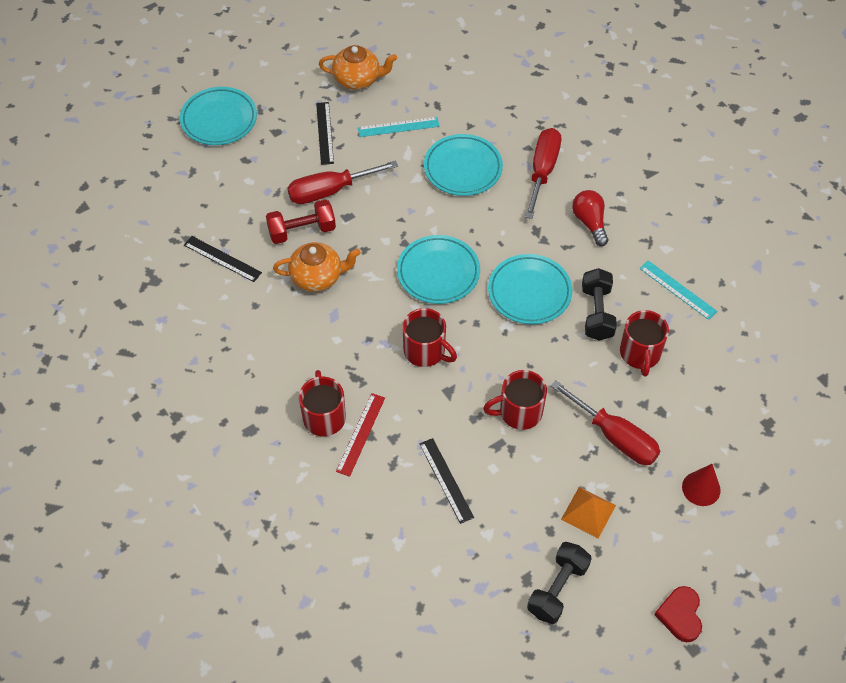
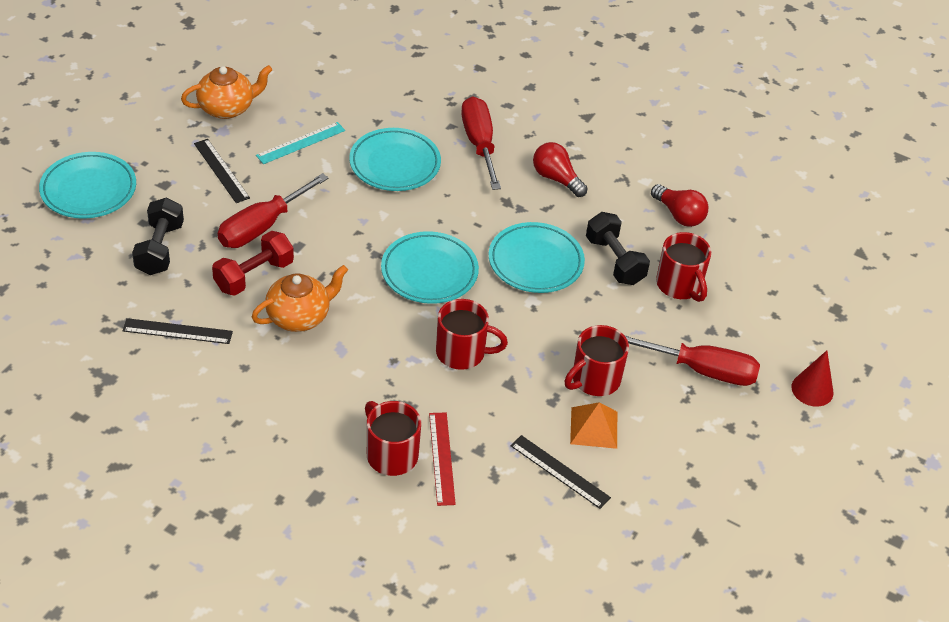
camera: 30 degrees left, 10 degrees down
(557, 589) = (735, 535): black dumbbell -> black dumbbell (160, 249)
(588, 512) = (720, 450): orange pyramid -> orange pyramid (594, 427)
(677, 290) = (679, 215): turquoise ruler -> red light bulb
(680, 615) = (865, 514): red heart -> none

